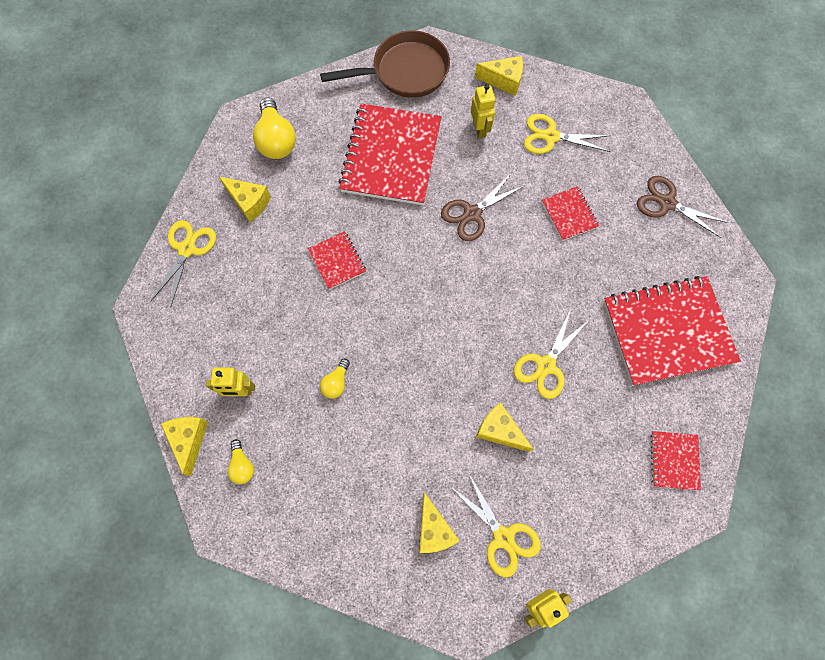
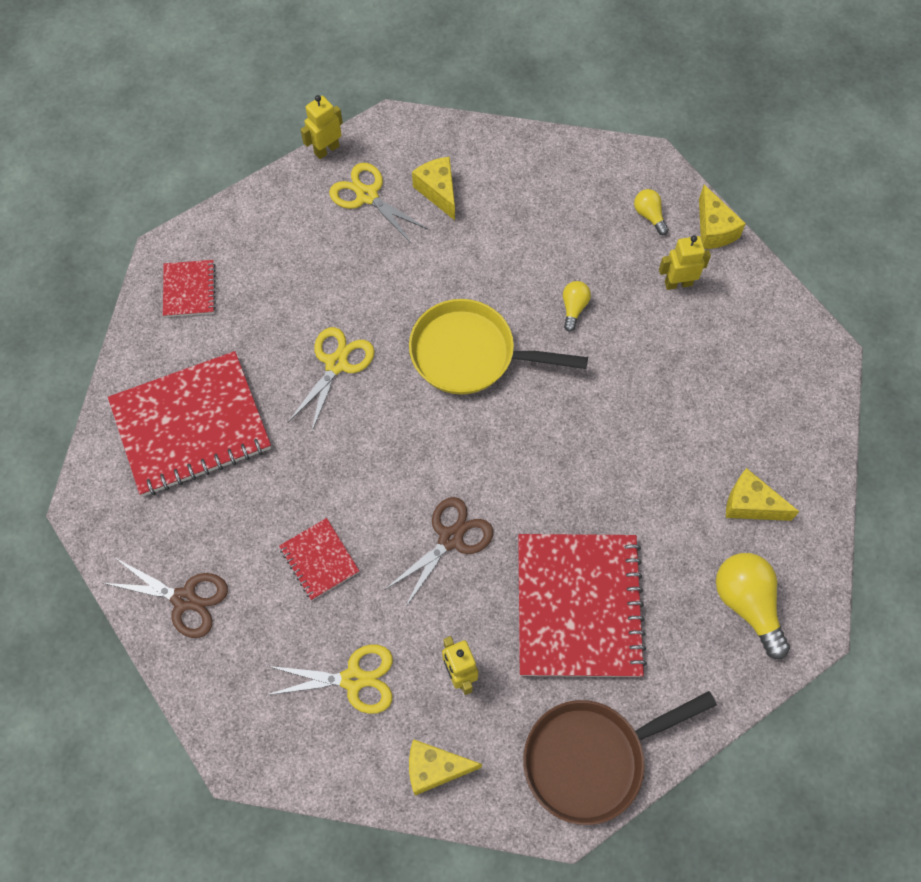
camera: 170 degrees right, 5 degrees down
(187, 249) = (804, 429): yellow scissors -> none
(337, 261) = (612, 445): red notebook -> none
(432, 355) = (470, 354): none -> yellow pan
(499, 431) = (382, 289): yellow cheese -> none

